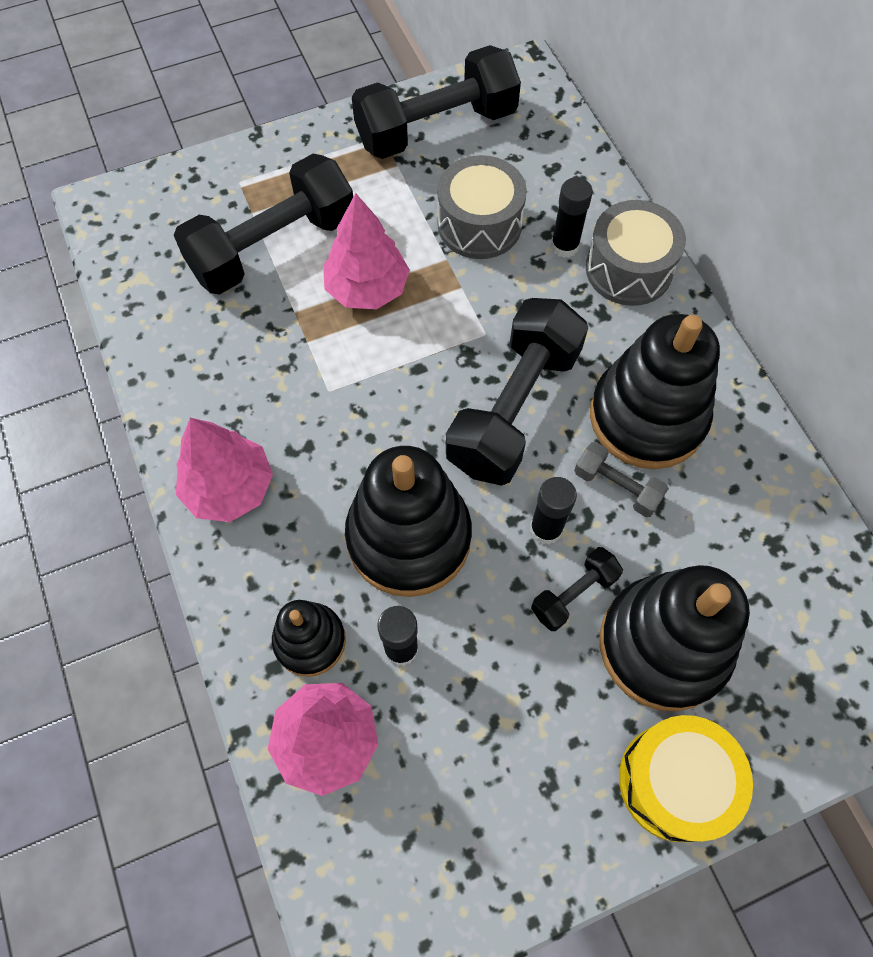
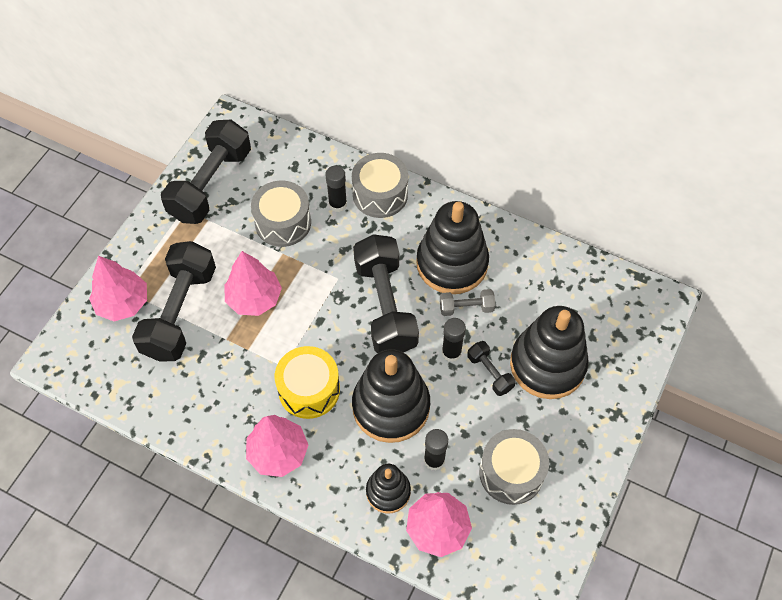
camera: 40 degrees left, 5 degrees down
(224, 195) = (123, 303): none -> pink tree
(485, 749) = (511, 473): none -> grey drum
(574, 594) = (490, 373): black dumbbell -> black dumbbell turned 45 degrees counterclockwise
(674, 782) = (600, 420): yellow drum -> yellow drum (309, 389)

